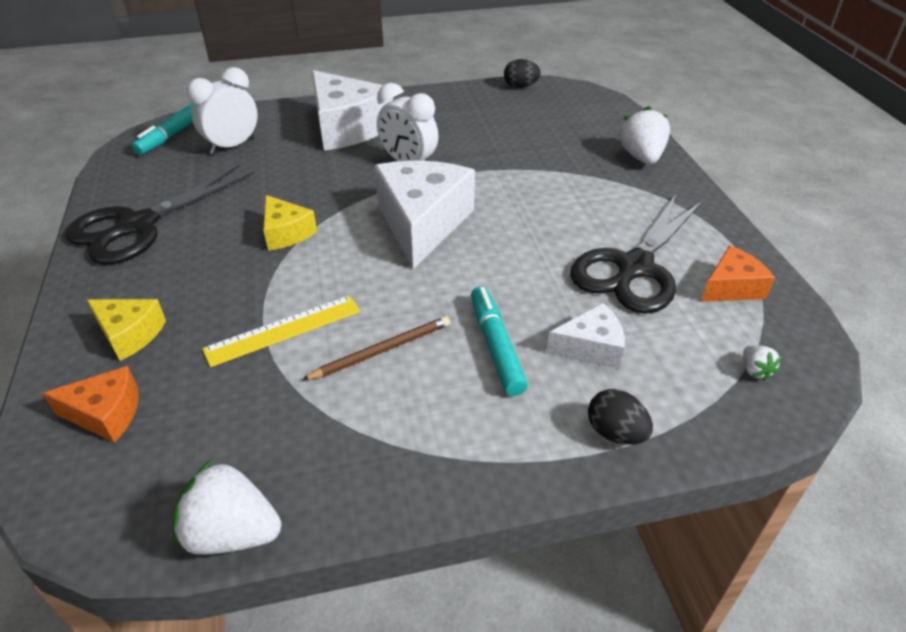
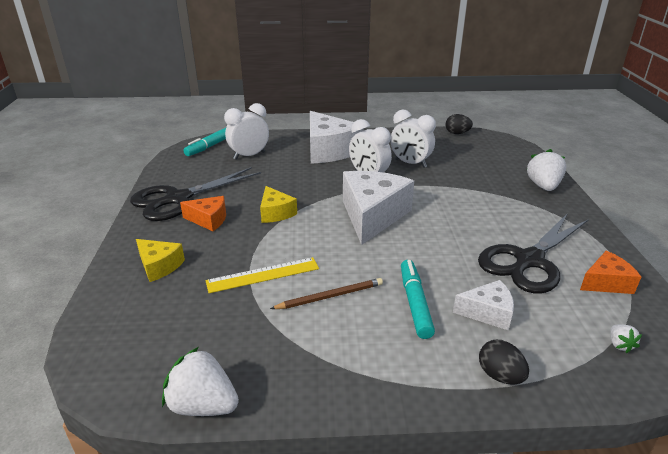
camera: 10 degrees right, 10 degrees down
(106, 414) = (134, 315): orange cheese -> orange cheese (209, 220)
(463, 138) = (410, 163): none -> white clock

